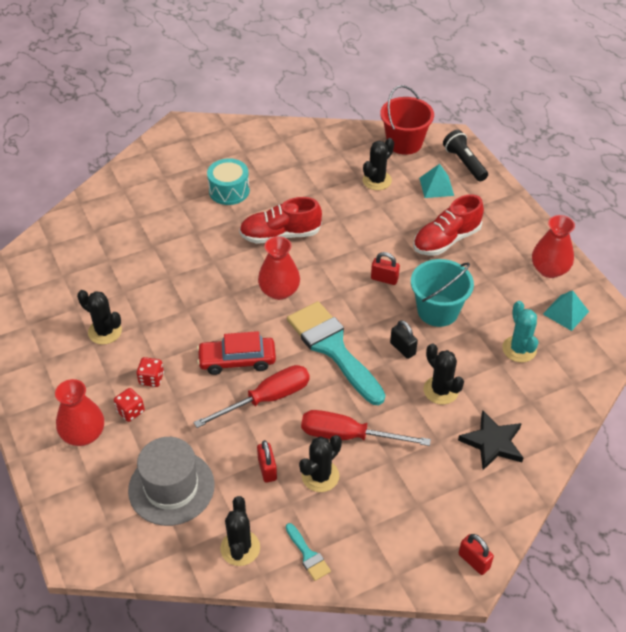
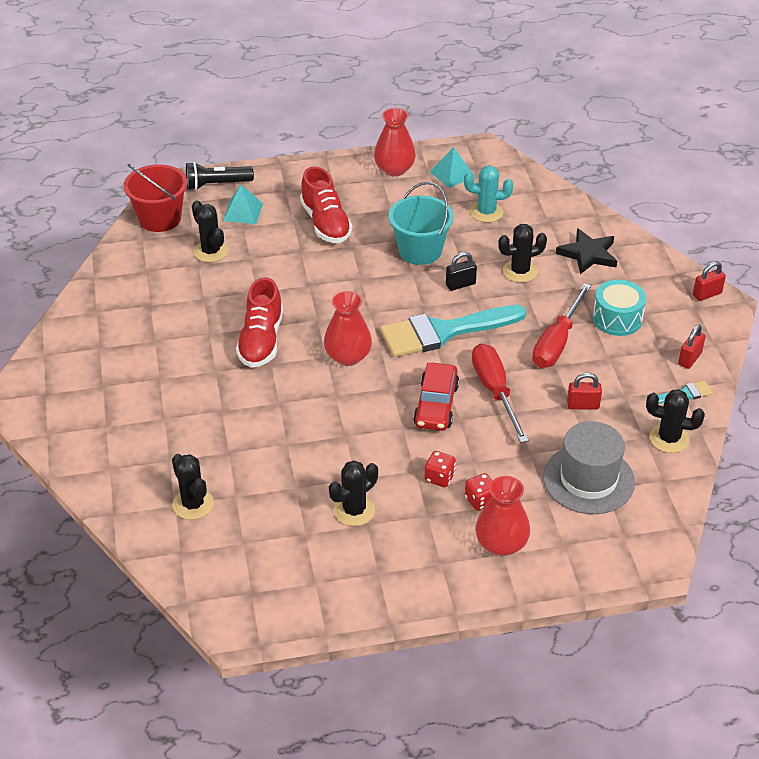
camera: 75 degrees left, 5 degrees down
(229, 191) = (165, 371): turquoise drum -> turquoise drum (617, 319)
(320, 476) = (599, 370): black cactus -> black cactus (193, 504)
(384, 279) = (362, 277): red padlock -> red padlock (689, 359)

